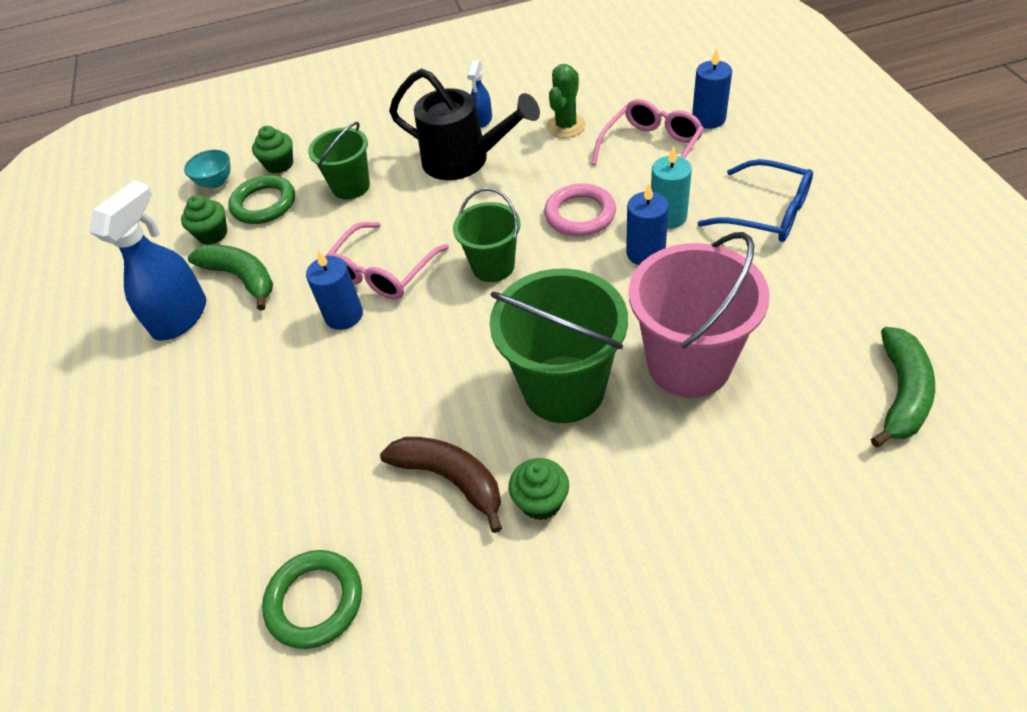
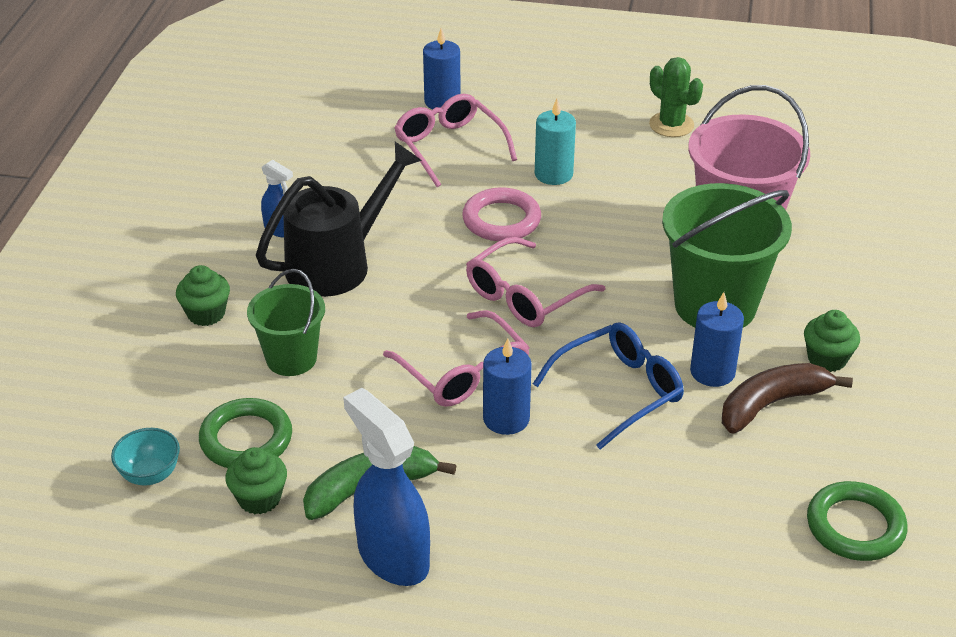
camera: 70 degrees left, 10 degrees down
(279, 164) = (179, 408): green cupcake -> green cupcake (206, 314)
(493, 266) = (524, 296): green bucket -> pink glasses
(566, 126) = (356, 181): green cactus -> green cactus (671, 125)
(645, 253) = (589, 203): blue candle -> blue candle (712, 372)
(767, 213) = (599, 125): blue glasses -> blue glasses (619, 391)
(901, 394) = (835, 151): green banana -> none

